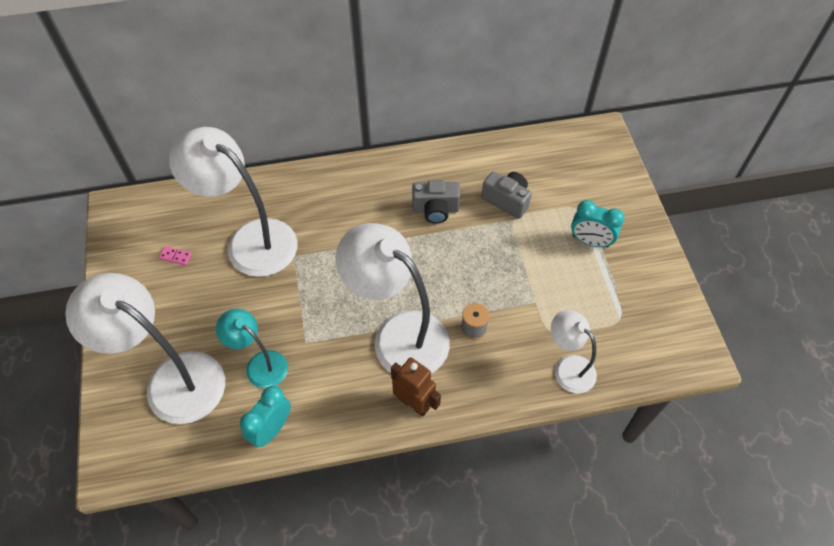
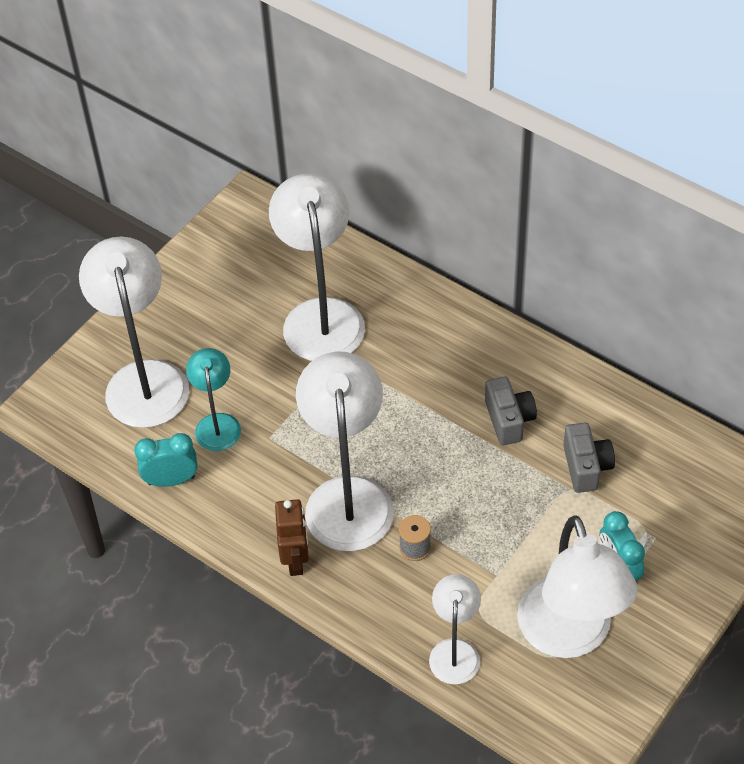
camera: 50 degrees right, 5 degrees down
(175, 256) = (249, 281): pink domino -> none
(435, 210) = (509, 420): grey camera -> grey camera turned 150 degrees counterclockwise
(612, 300) = (570, 636): none -> white lamp

